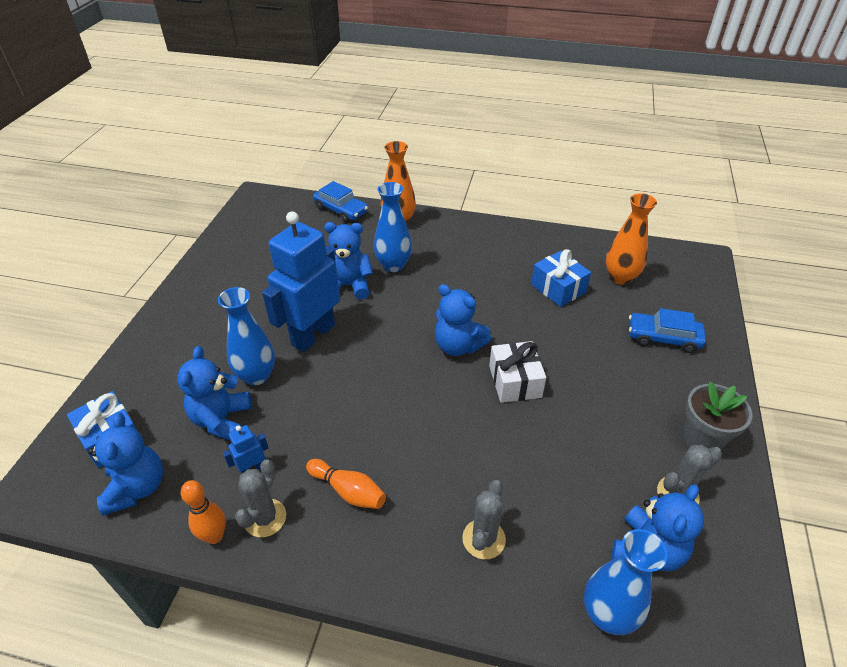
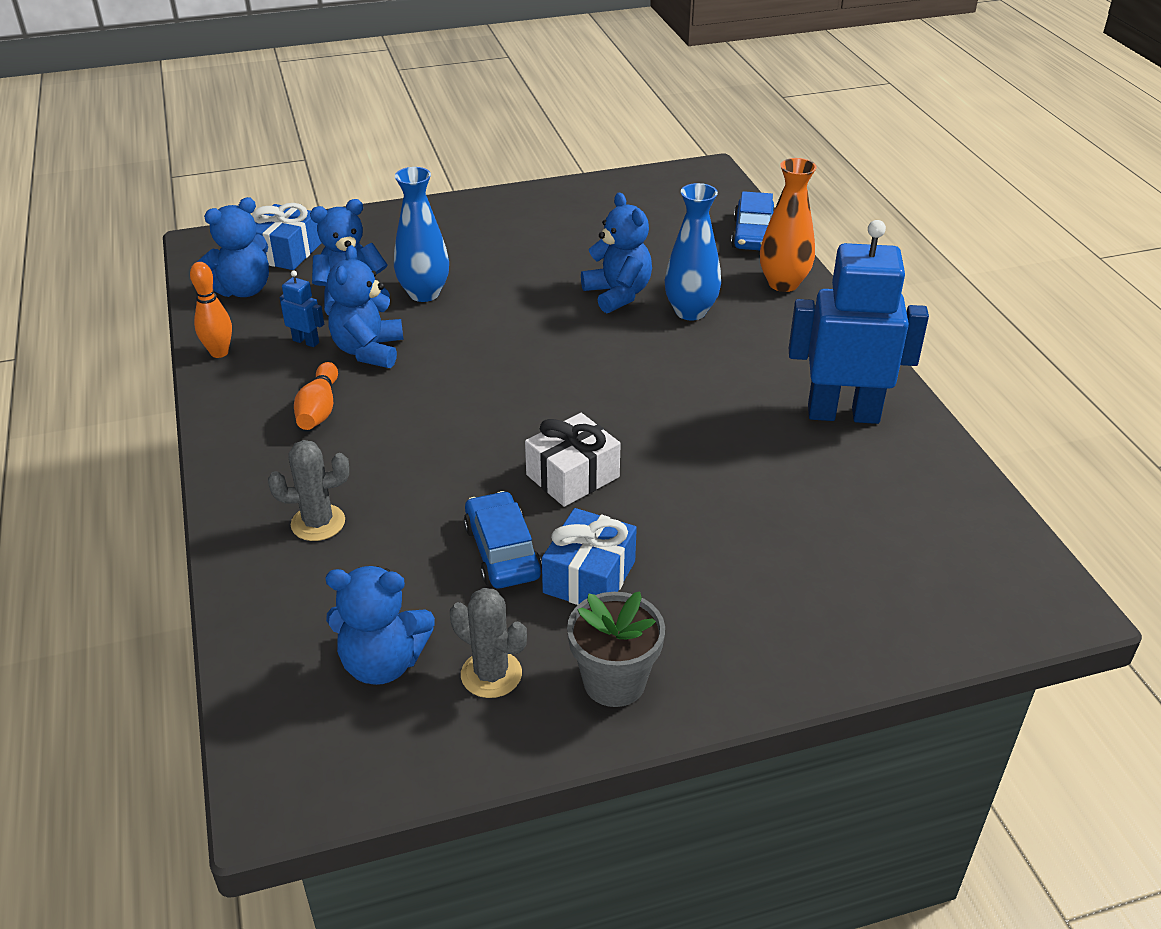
camera: 60 degrees right, 5 degrees down
(265, 518) = (255, 372): grey cactus -> none
(313, 335) = (514, 303): blue robot -> blue robot (843, 414)
(458, 346) = (594, 411): blue teddy bear -> blue teddy bear (368, 351)
(558, 288) = (796, 462): blue gift -> blue gift (589, 577)
(607, 614) = (276, 648): blue vase -> none
(620, 277) = (892, 519): orange vase -> none
(663, 338) = (793, 597): blue car -> blue car (502, 551)

